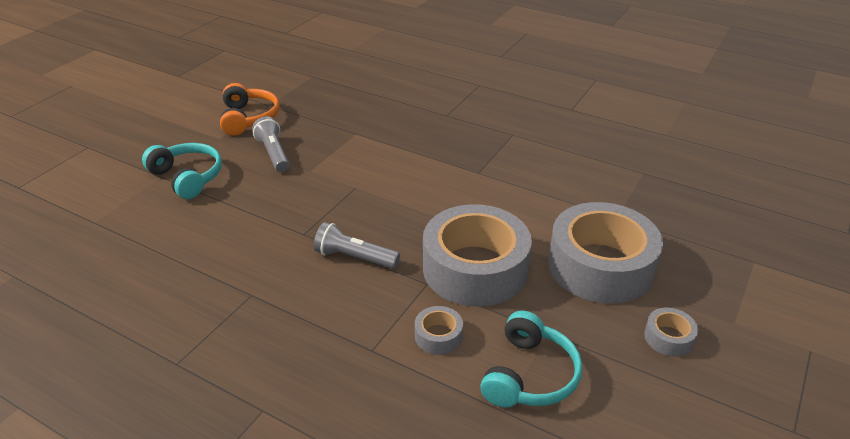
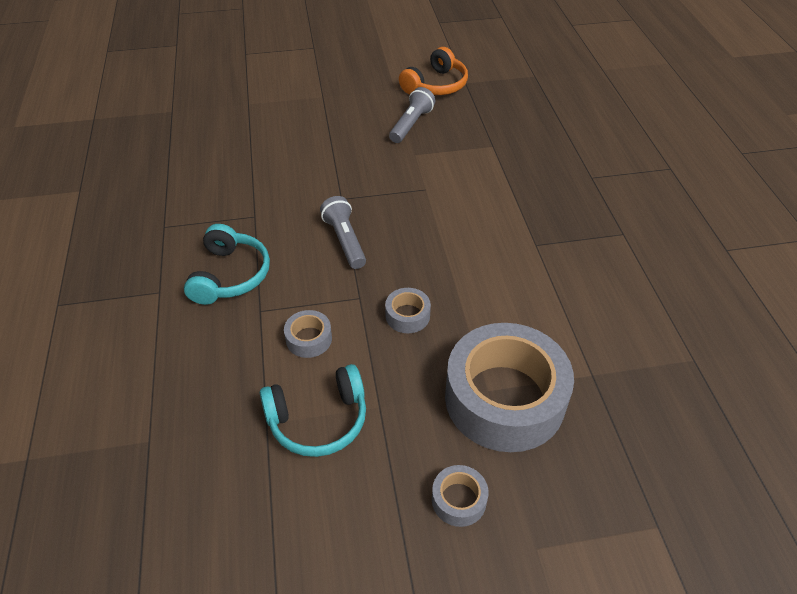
camera: 50 degrees right, 10 degrees up
(188, 177) = (335, 107): turquoise headphones -> turquoise headphones (230, 275)
(475, 268) = (407, 315): grey tape -> grey tape, size x0.41

